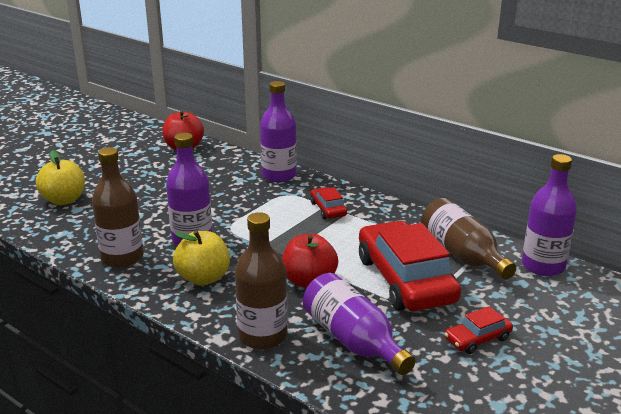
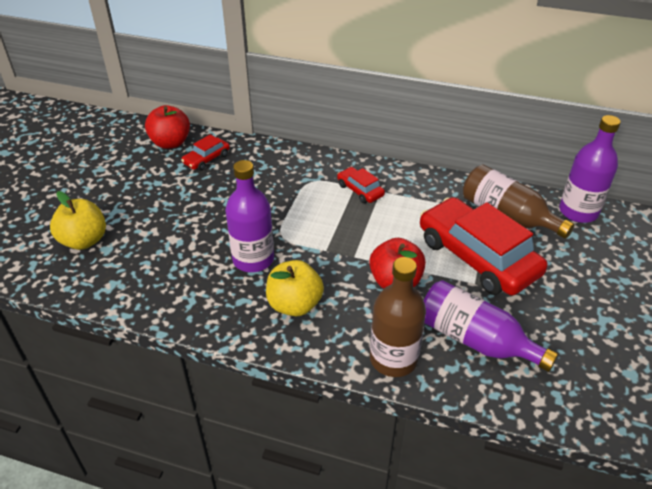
camera: 20 degrees left, 15 degrees up
(122, 257) = (196, 300): brown bottle -> none
(279, 175) = (288, 159): purple bottle -> none
(477, 339) = (574, 307): red car -> red car (206, 159)

